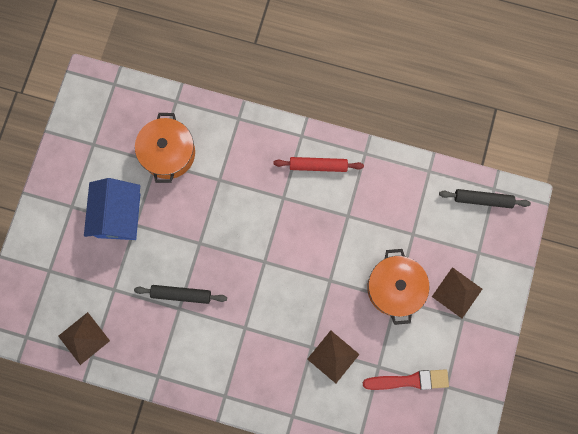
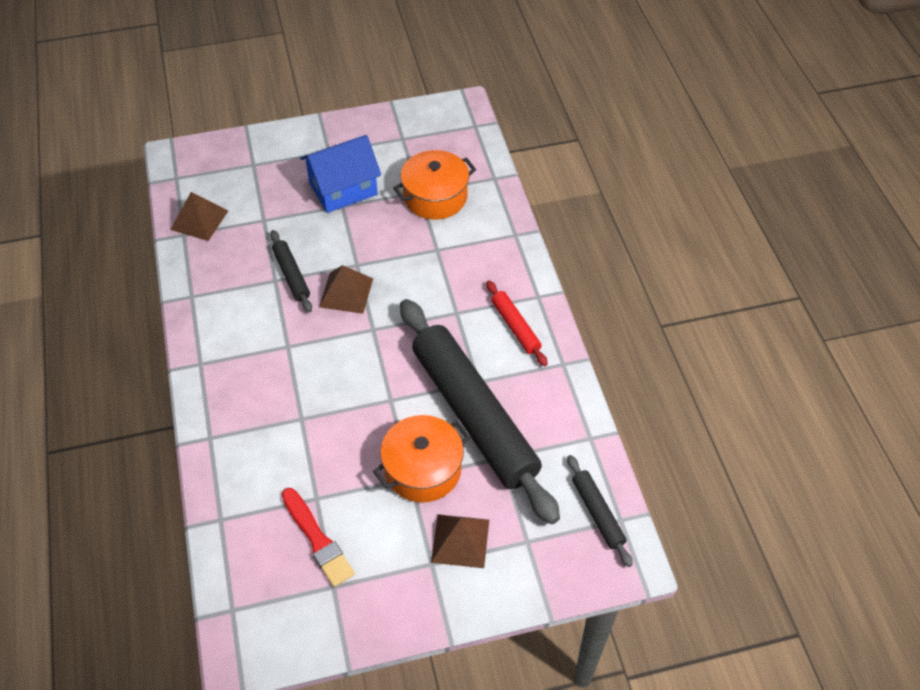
camera: 60 degrees right, 25 degrees down
(333, 356) = (302, 445): brown pyramid -> brown pyramid (346, 292)
(372, 233) = (474, 415): none -> black rolling pin

